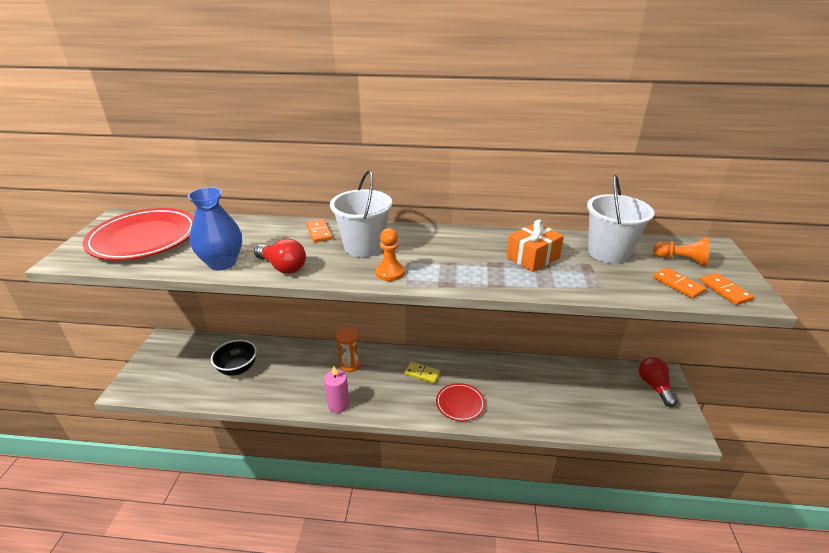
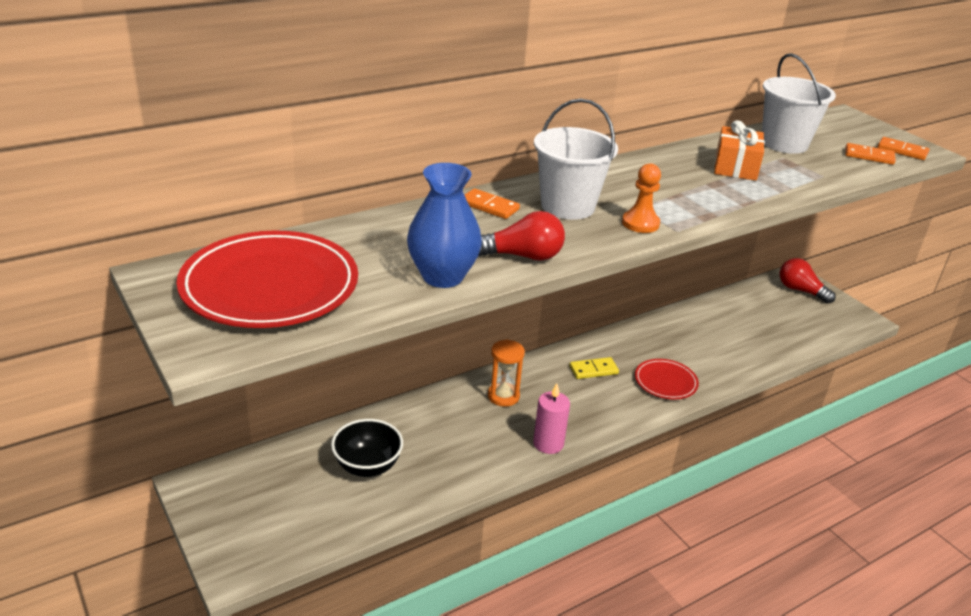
camera: 40 degrees left, 0 degrees up
(681, 260) = (841, 134): orange pawn -> none

